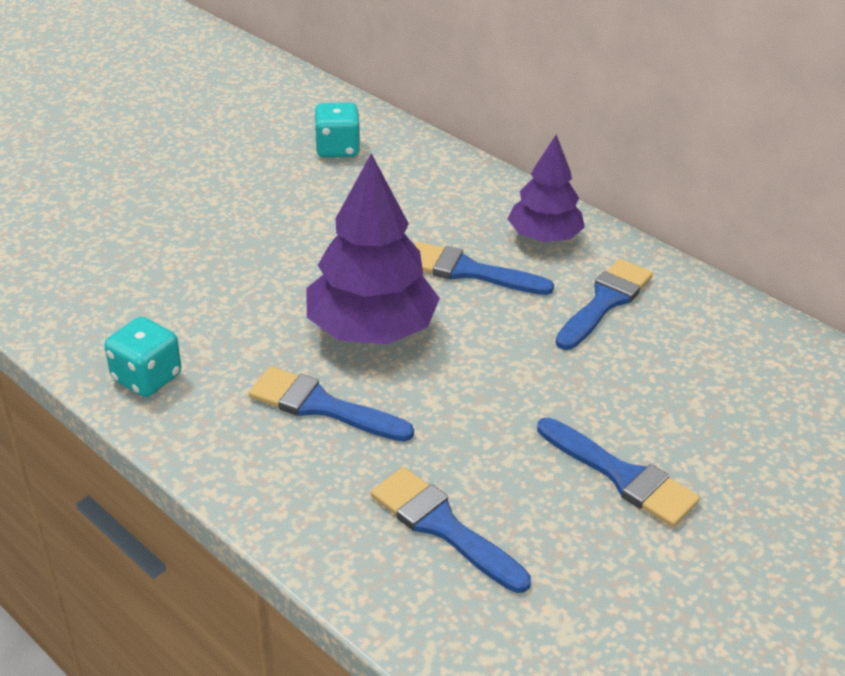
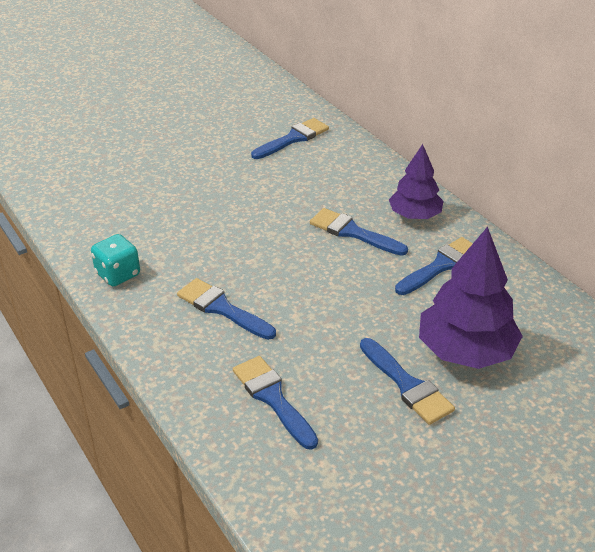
camera: 15 degrees right, 0 degrees up
(337, 149) = (293, 138): turquoise dice -> blue brush
(371, 330) = (272, 263): purple tree -> purple tree (465, 351)

